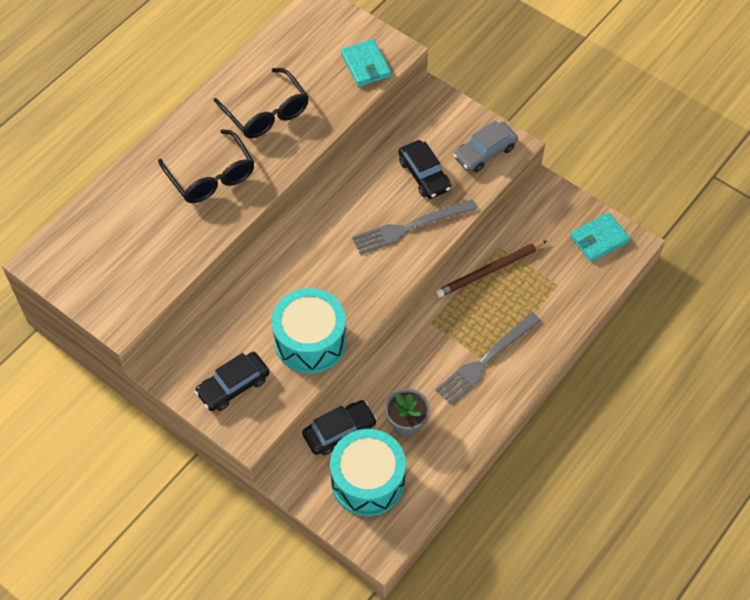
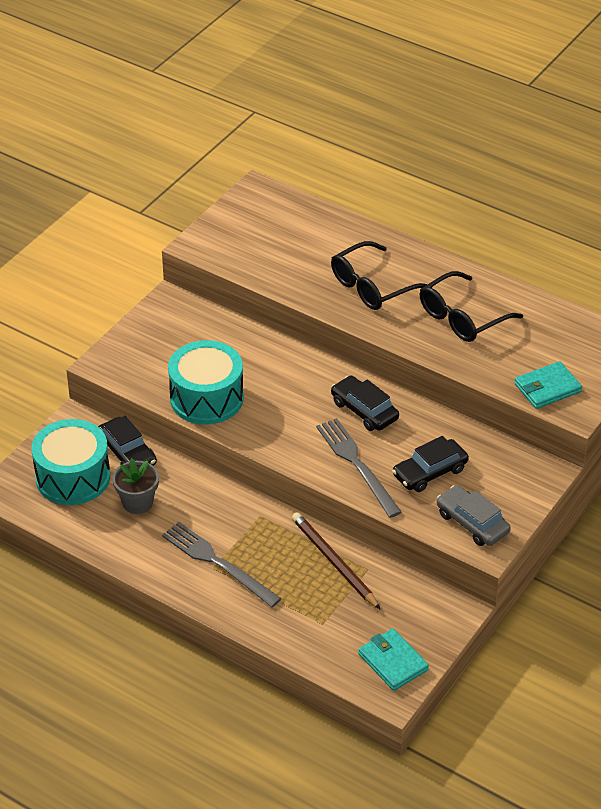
camera: 85 degrees right, 15 degrees down
(233, 386) = (153, 349): black car -> black car (364, 410)

